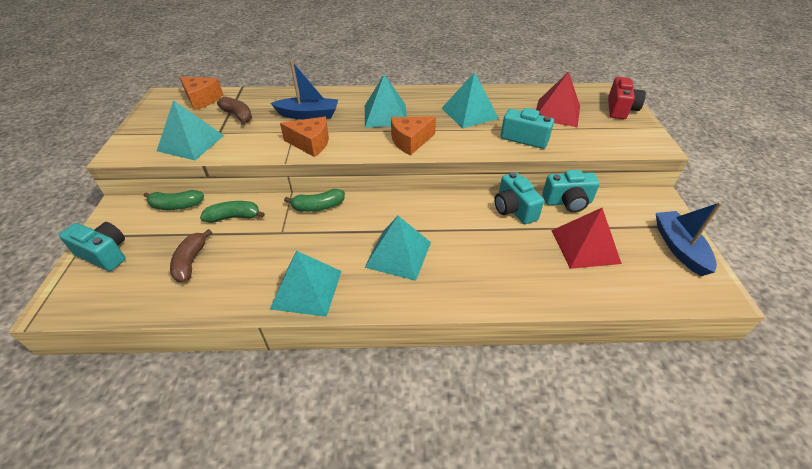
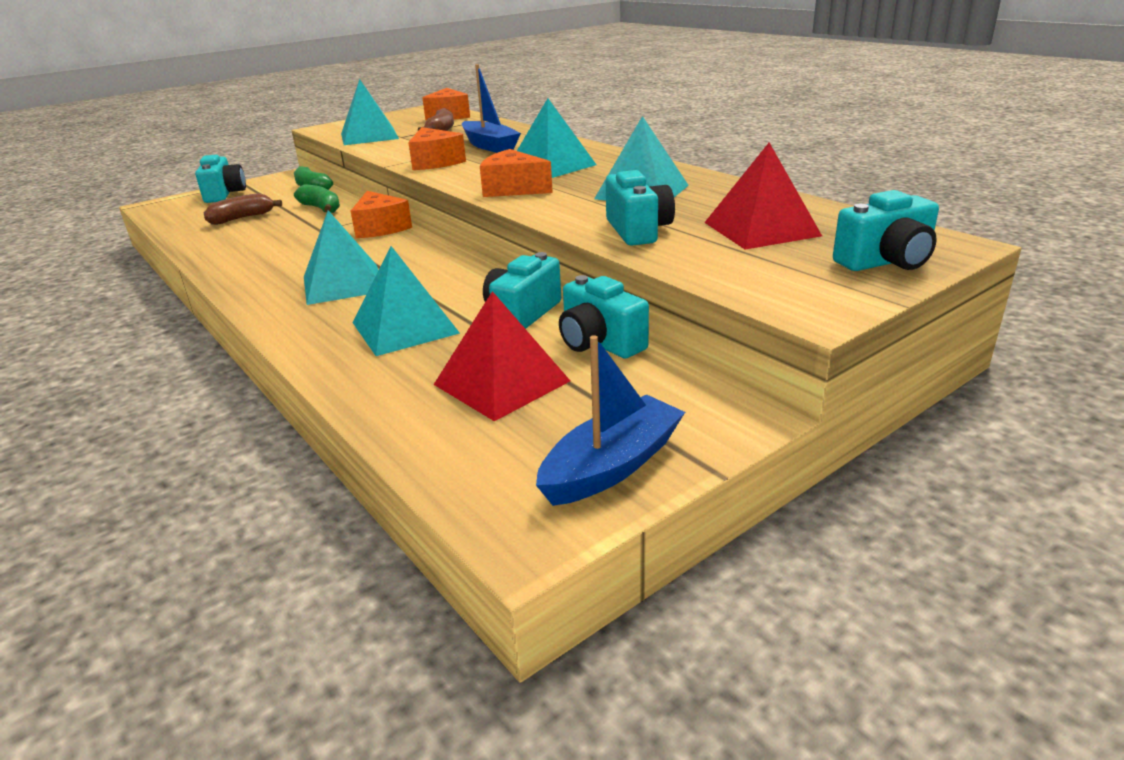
camera: 55 degrees right, 15 degrees down
(306, 289) = (245, 266): turquoise pyramid -> turquoise pyramid (405, 327)
(318, 207) = (380, 228): green banana -> orange cheese
(620, 109) = (886, 262): red camera -> turquoise camera

